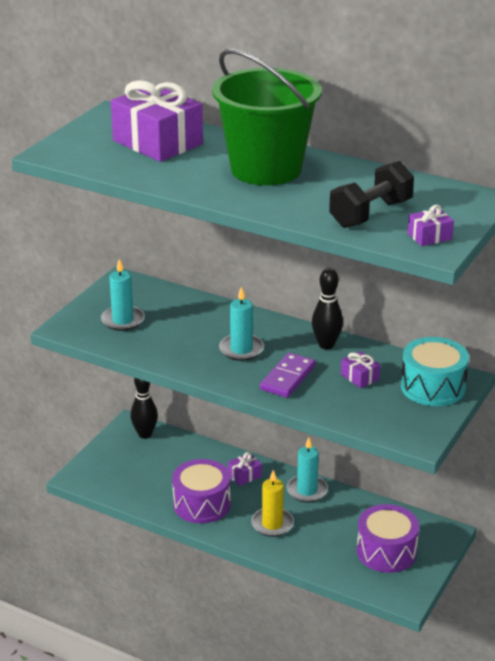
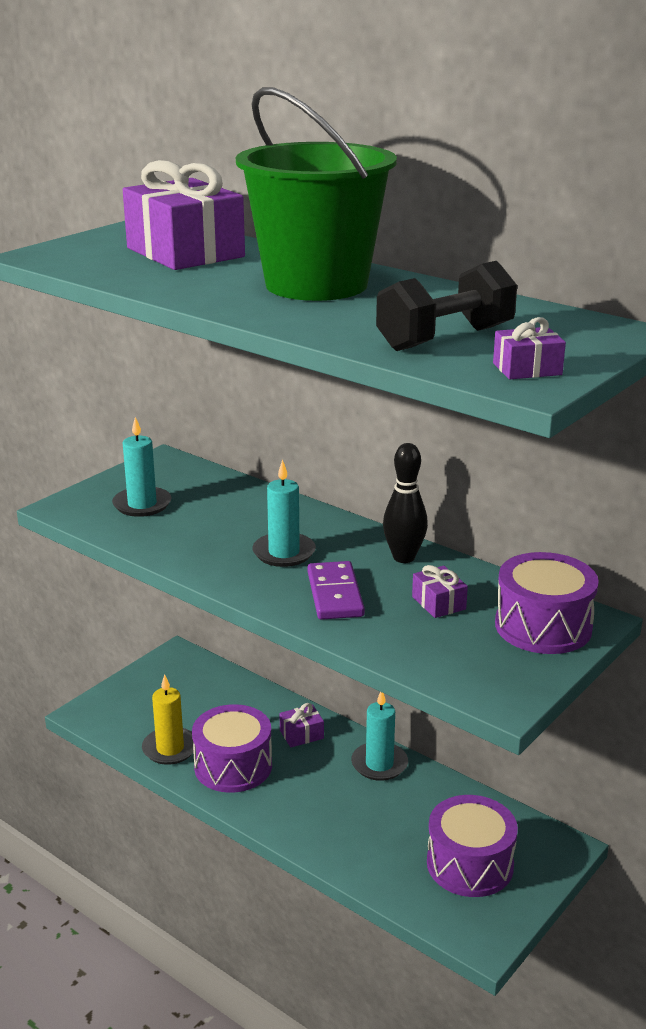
camera: 10 degrees right, 5 degrees down
(145, 434) = (191, 668): black bowling pin -> none
(272, 524) = (319, 805): yellow candle -> yellow candle (170, 748)
(287, 378) = (334, 594): purple domino -> purple domino turned 45 degrees counterclockwise
(433, 387) = (543, 626): turquoise drum -> purple drum

